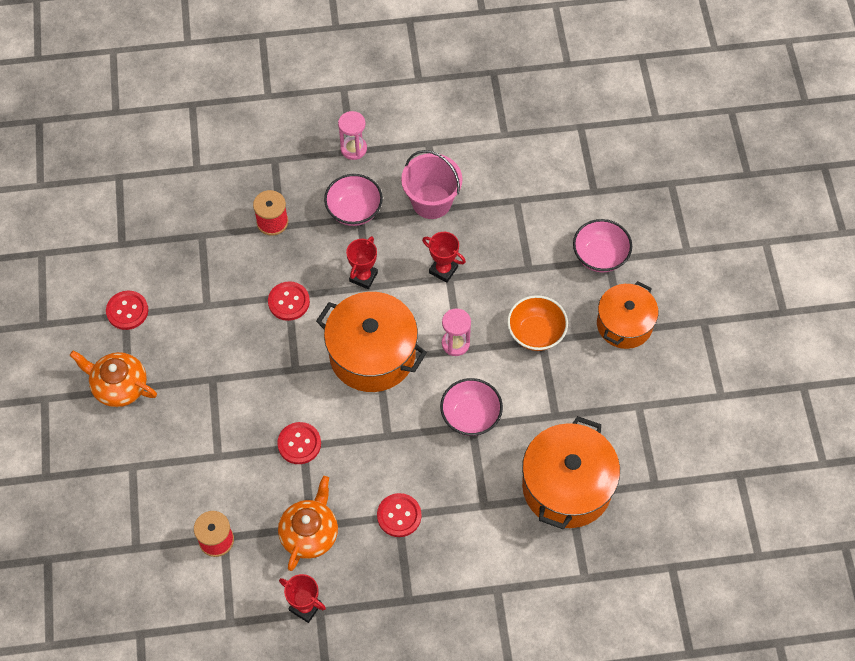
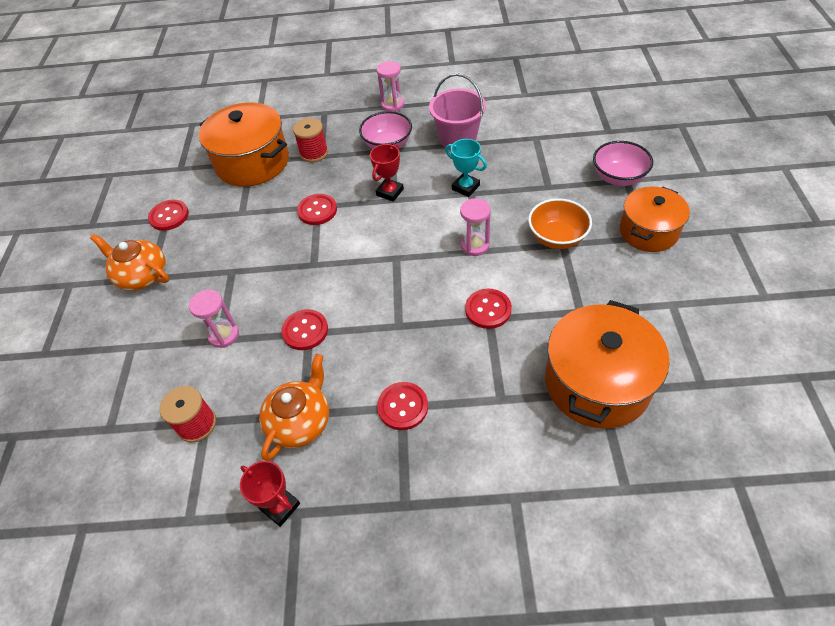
camera: 10 degrees right, 10 degrees down
(221, 451) = (224, 335): none -> pink hourglass
(372, 354) = (391, 253): orange pot -> orange pot (252, 162)
(443, 270) = (465, 187): red trophy -> turquoise trophy
(470, 416) = (488, 309): pink bowl -> red button

